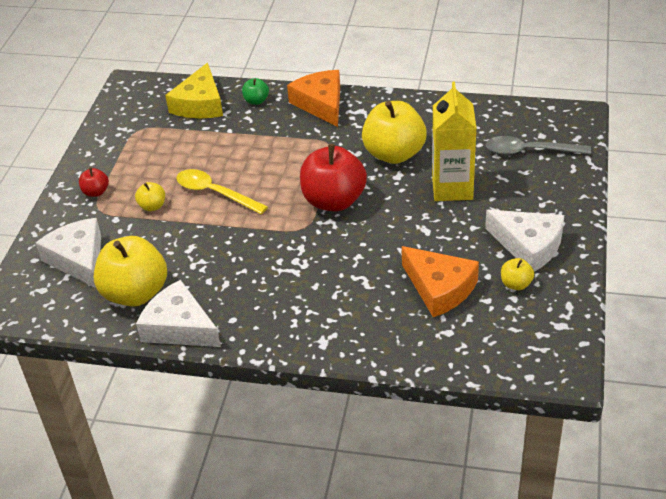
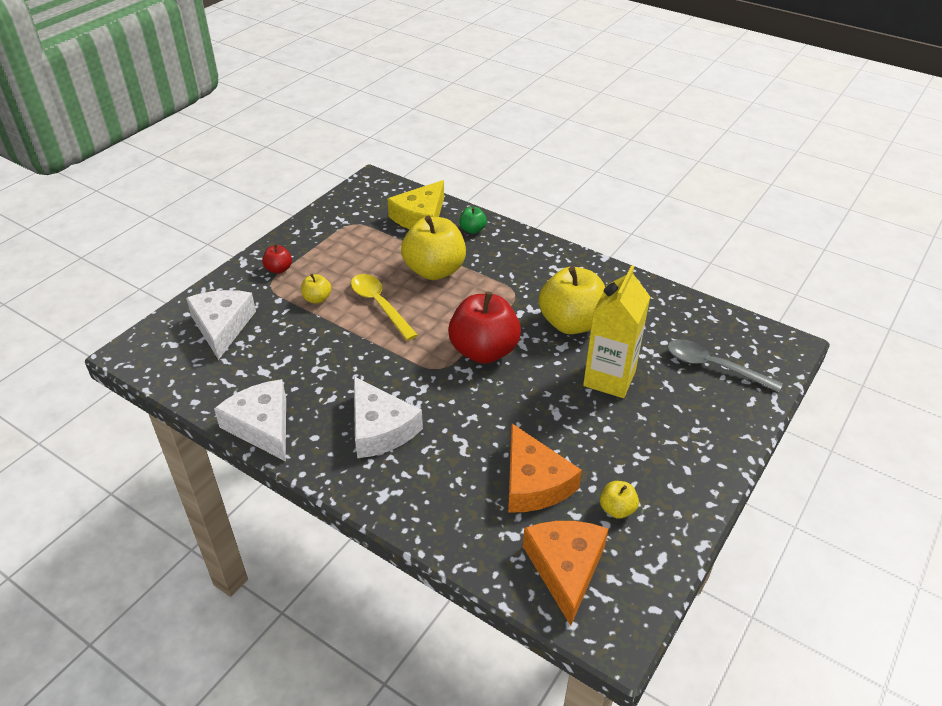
camera: 20 degrees right, 0 degrees up
(135, 293) = (247, 377): yellow apple -> yellow apple (434, 270)
(321, 104) = (530, 251): orange cheese -> orange cheese (565, 568)
(528, 245) = (655, 470): white cheese -> white cheese (380, 428)

